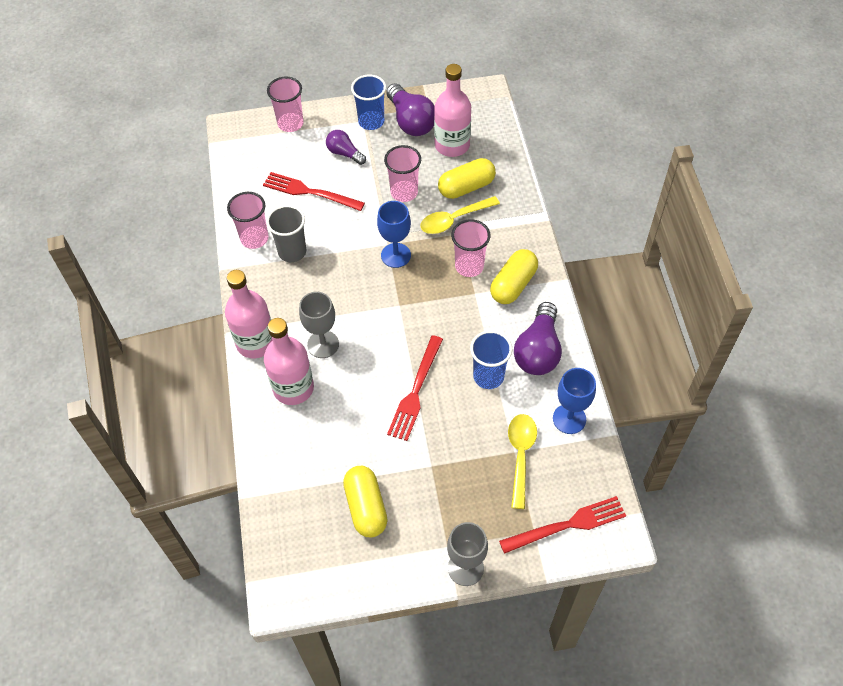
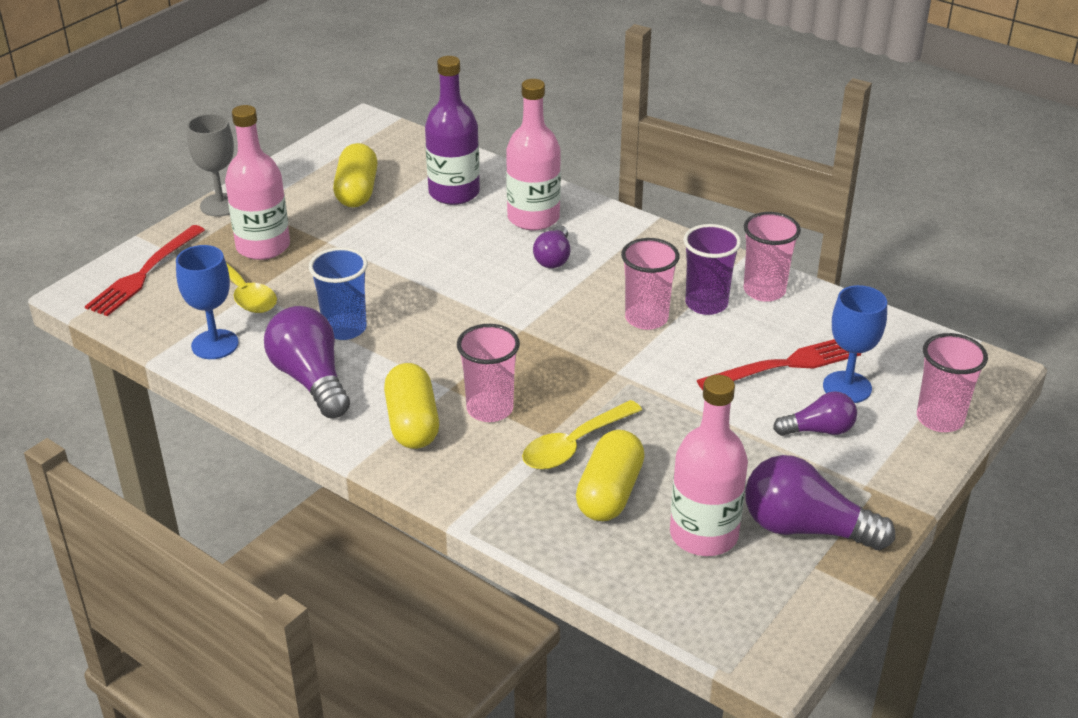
camera: 135 degrees right, 20 degrees down
(256, 342) = (620, 225): pink bottle -> pink bottle (263, 246)
(292, 252) = (706, 304): grey cup -> purple cup
(310, 453) = (454, 193): none -> purple bottle
(323, 344) = (553, 258): grey goblet -> purple light bulb
(366, 507) = (357, 191): yellow capsule -> yellow capsule turned 60 degrees clockwise
(371, 121) = (853, 491): blue cup -> none
(396, 255) = (591, 368): blue goblet -> blue goblet (847, 387)
(404, 192) = (678, 435): pink cup -> pink cup (646, 318)
(415, 392) = (409, 277): red fork -> none
(454, 220) = (574, 445): yellow spoon -> yellow spoon turned 150 degrees counterclockwise

